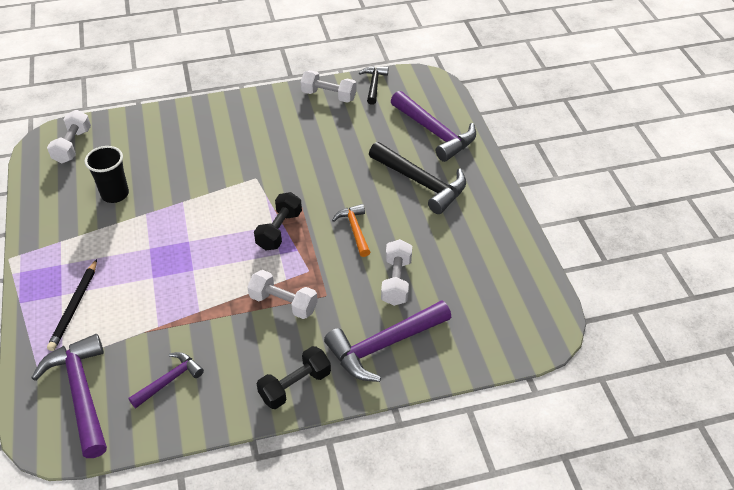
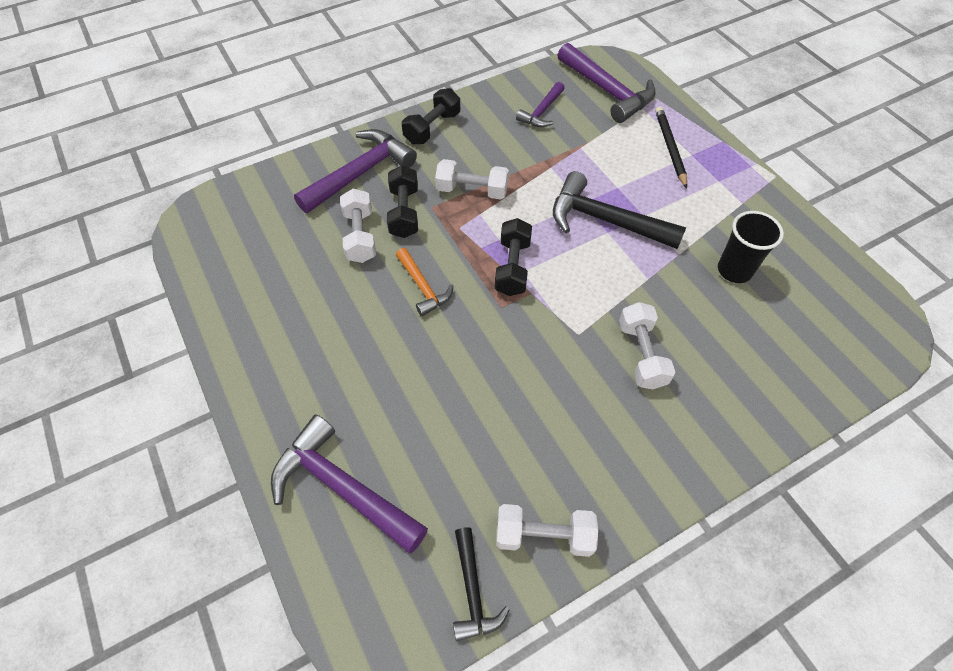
camera: 165 degrees right, 10 degrees up
(73, 146) = (852, 329): white dumbbell -> white dumbbell (641, 354)
(352, 295) = (404, 212): none -> black dumbbell
(421, 183) = (350, 378): black hammer -> black hammer (604, 220)

